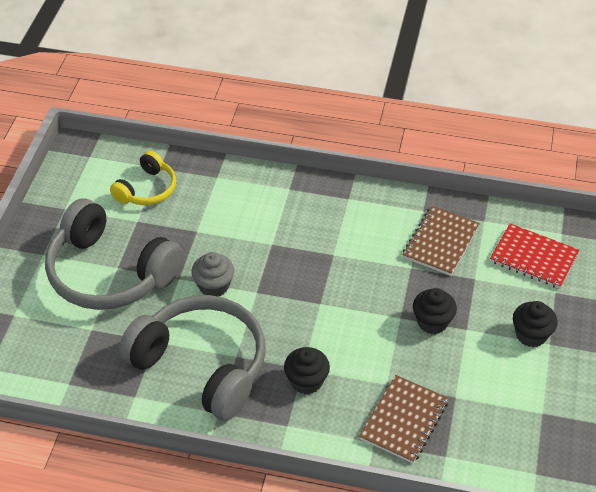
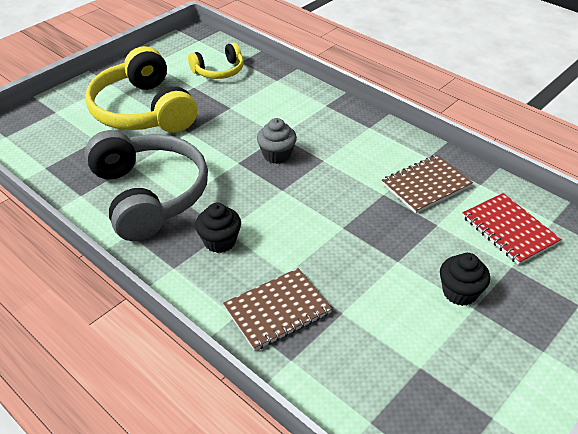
camera: 30 degrees right, 5 degrees down
(109, 273) = (143, 111): grey headphones -> yellow headphones
(214, 286) = (209, 146): grey cupcake -> grey cupcake (277, 155)
(432, 322) = (369, 242): black cupcake -> none

